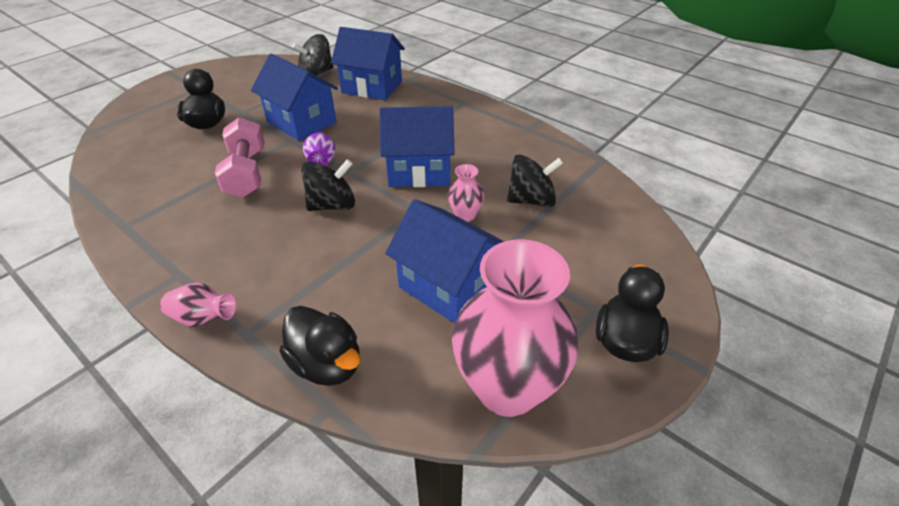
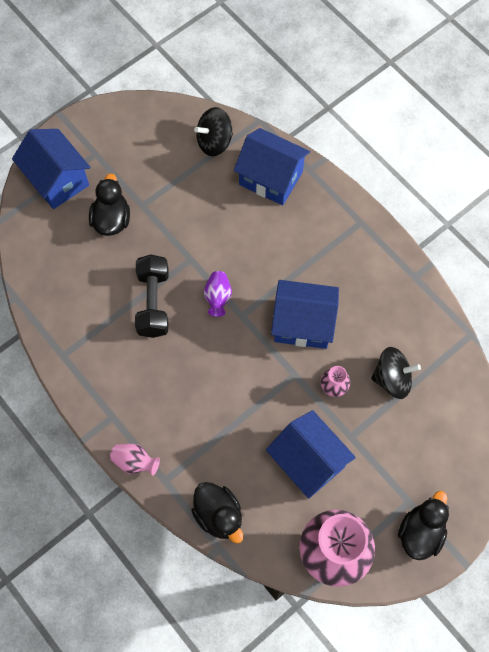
camera: 10 degrees right, 25 degrees up
(247, 173) = (153, 303): pink dumbbell -> black dumbbell
(301, 122) = (200, 232): blue house -> blue house (57, 180)
(332, 205) = (226, 357): black spinning top -> none

